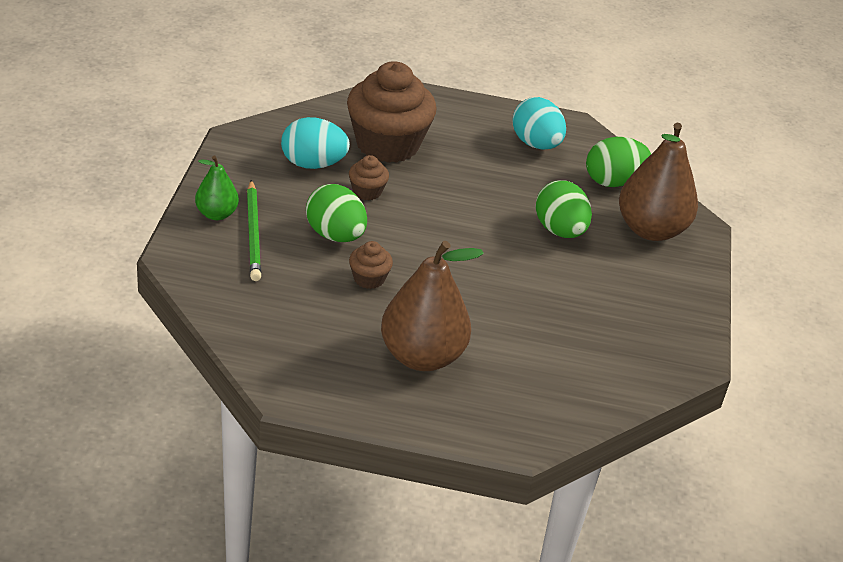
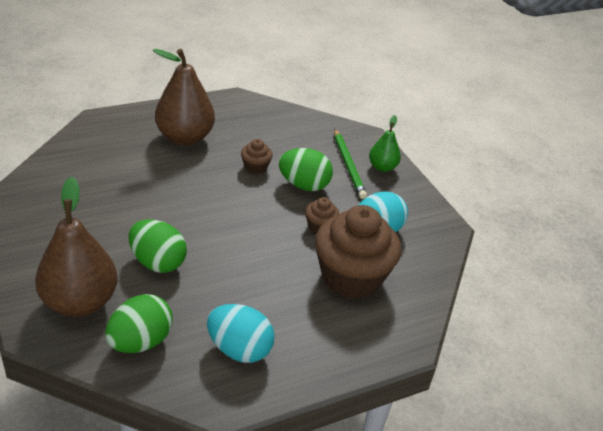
camera: 145 degrees right, 0 degrees up
(253, 233) = (348, 165): green pencil -> green pencil turned 150 degrees counterclockwise

